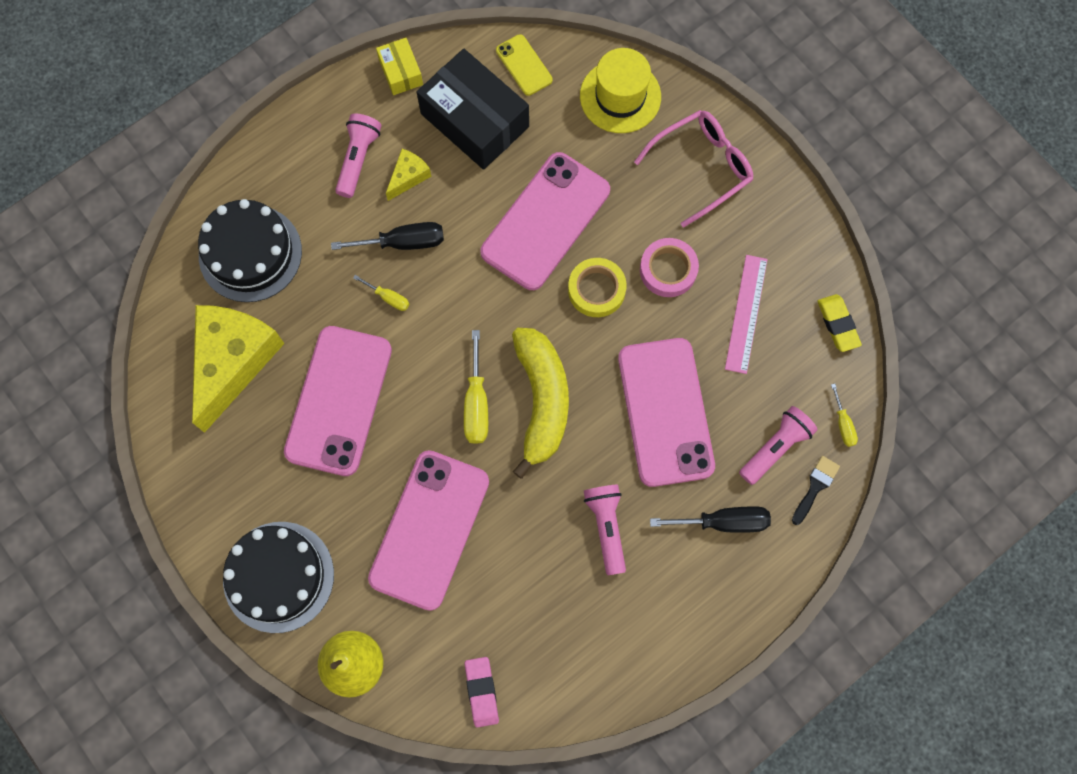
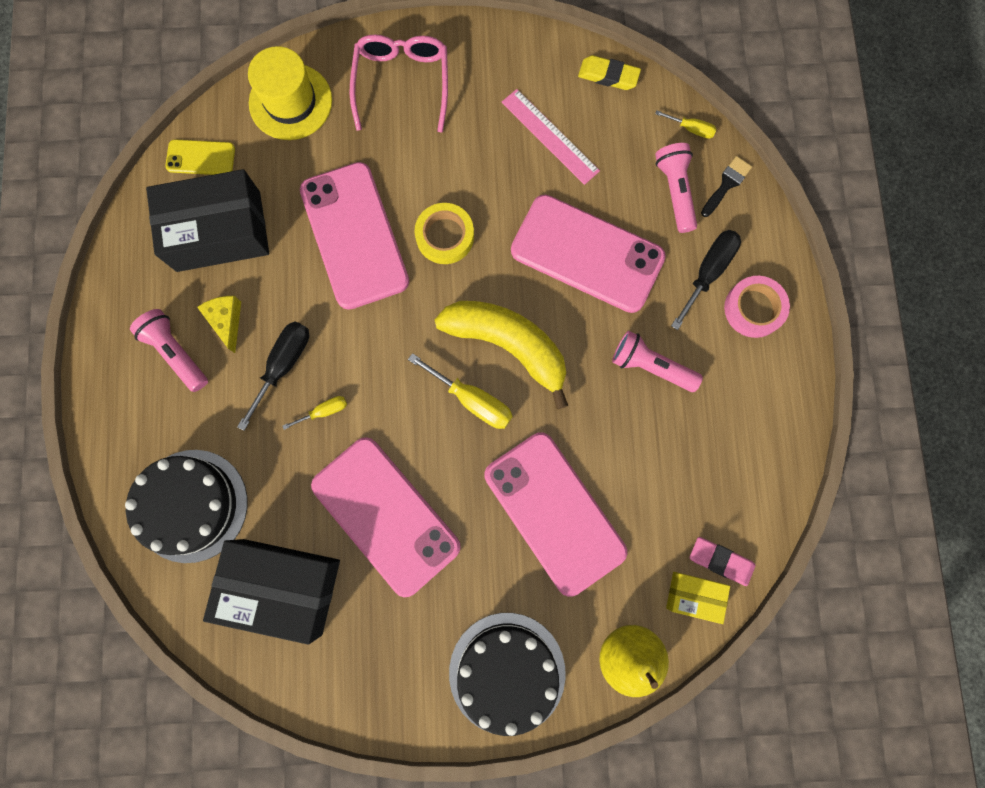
camera: 55 degrees left, 5 degrees up
(233, 361) = (282, 587): yellow cheese -> black box
(400, 72) = (124, 262): yellow box -> yellow box (694, 596)
(668, 270) = (469, 169): pink tape -> pink tape (753, 309)
(815, 487) = (726, 184): black brush -> black brush turned 60 degrees clockwise

